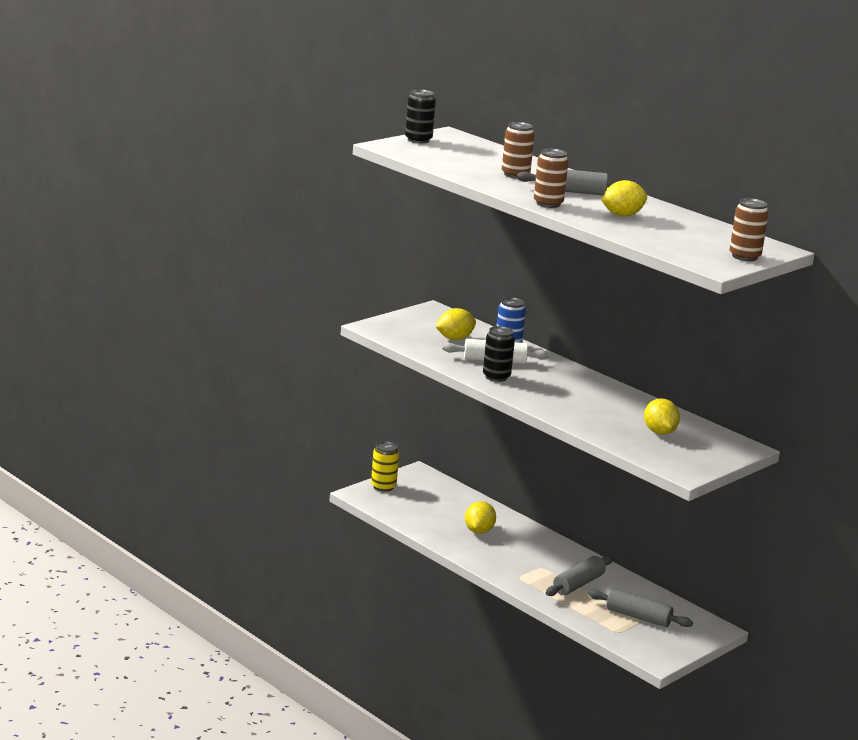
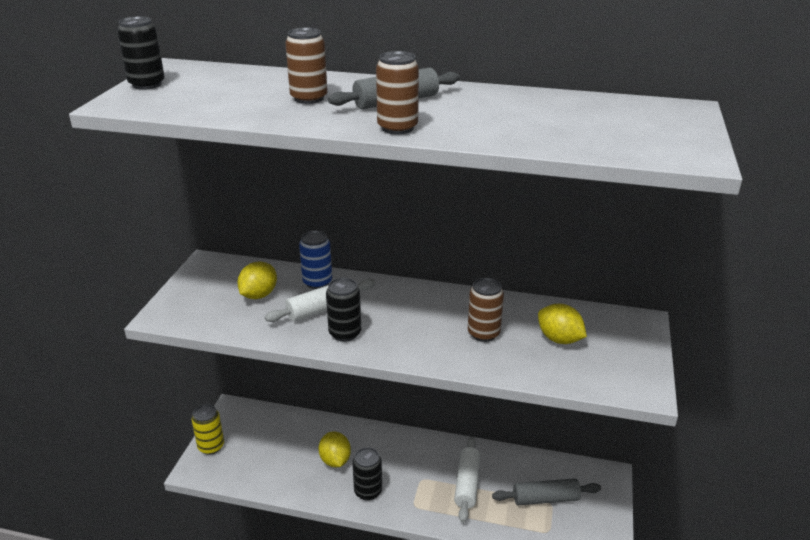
camera: 30 degrees left, 10 degrees up
(488, 556) = (368, 491): none -> black can
(578, 584) = (467, 484): grey rolling pin -> white rolling pin
(622, 215) = (490, 116): yellow lemon -> none
(744, 256) = (686, 130): brown can -> brown can (483, 333)

